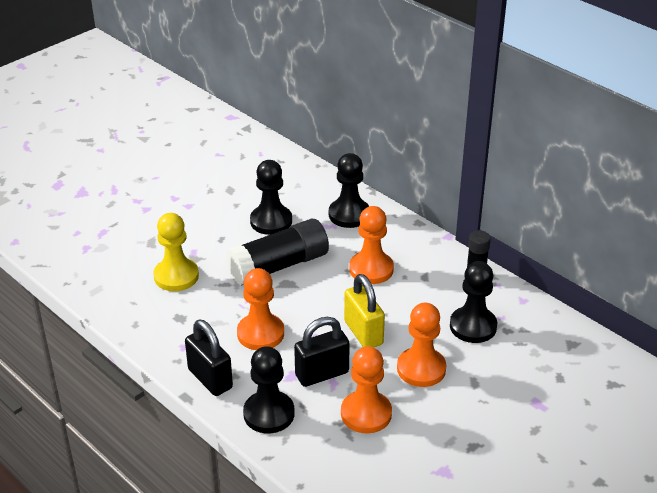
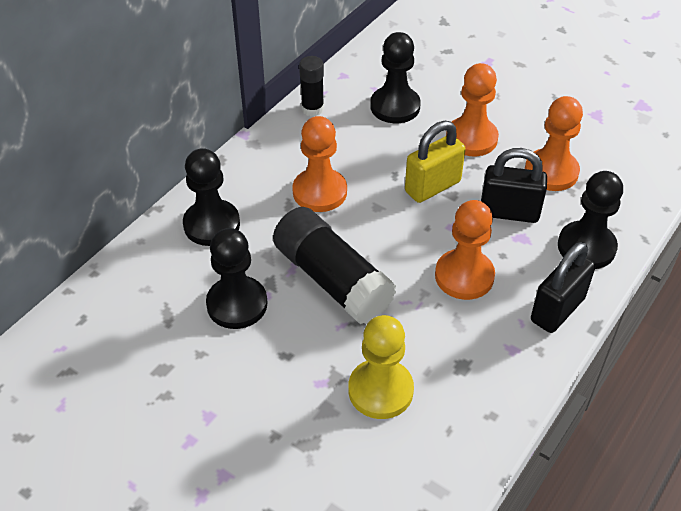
camera: 100 degrees left, 10 degrees up
(322, 374) = (509, 212): black padlock -> black padlock turned 45 degrees counterclockwise

